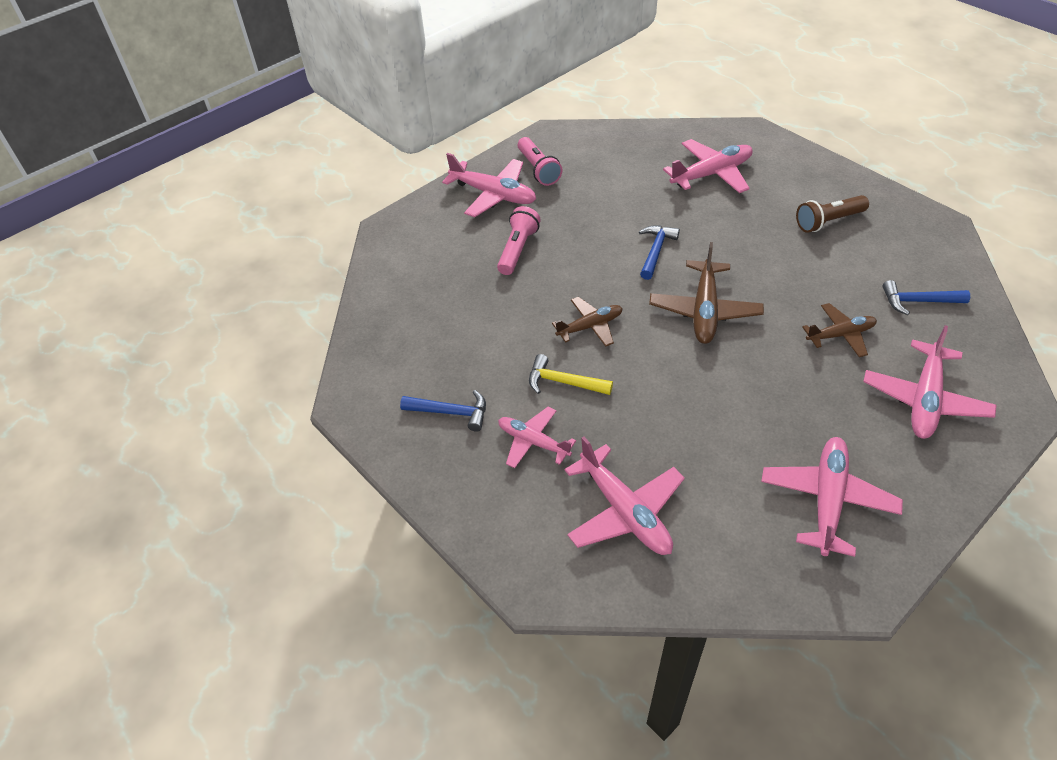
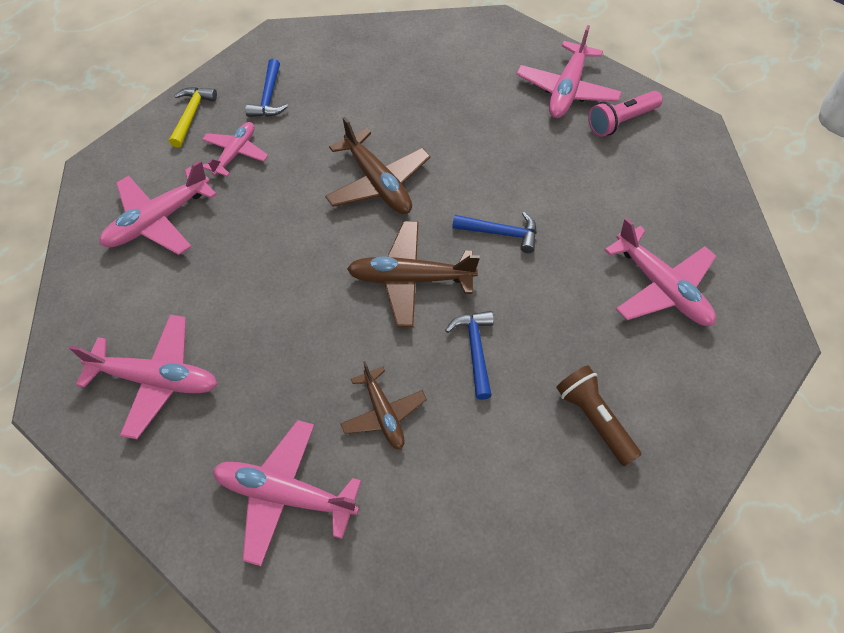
camera: 80 degrees right, 10 degrees up
(517, 249) = (483, 118): pink flashlight -> none
(564, 382) = (304, 168): yellow hammer -> yellow hammer (191, 115)
(590, 326) = (378, 183): brown plane -> brown plane, size x1.55
(918, 301) = (451, 514): blue hammer -> blue hammer (475, 350)

